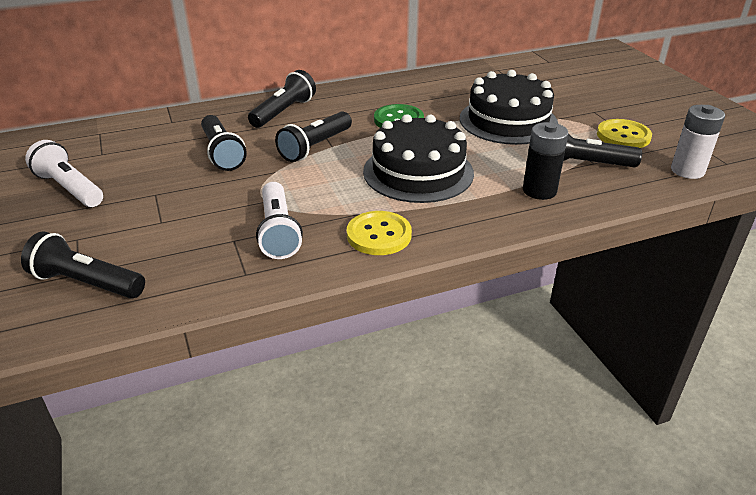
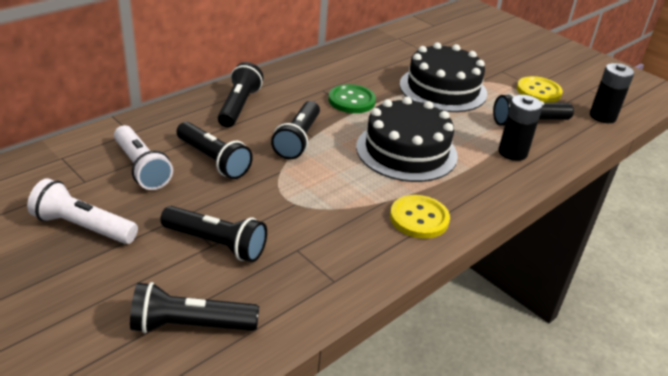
camera: 25 degrees left, 0 degrees up
(165, 222) = (216, 244): none -> black flashlight
(278, 232) = (331, 233): white flashlight -> white flashlight (141, 168)
(687, 170) = (602, 116): white battery -> black battery

